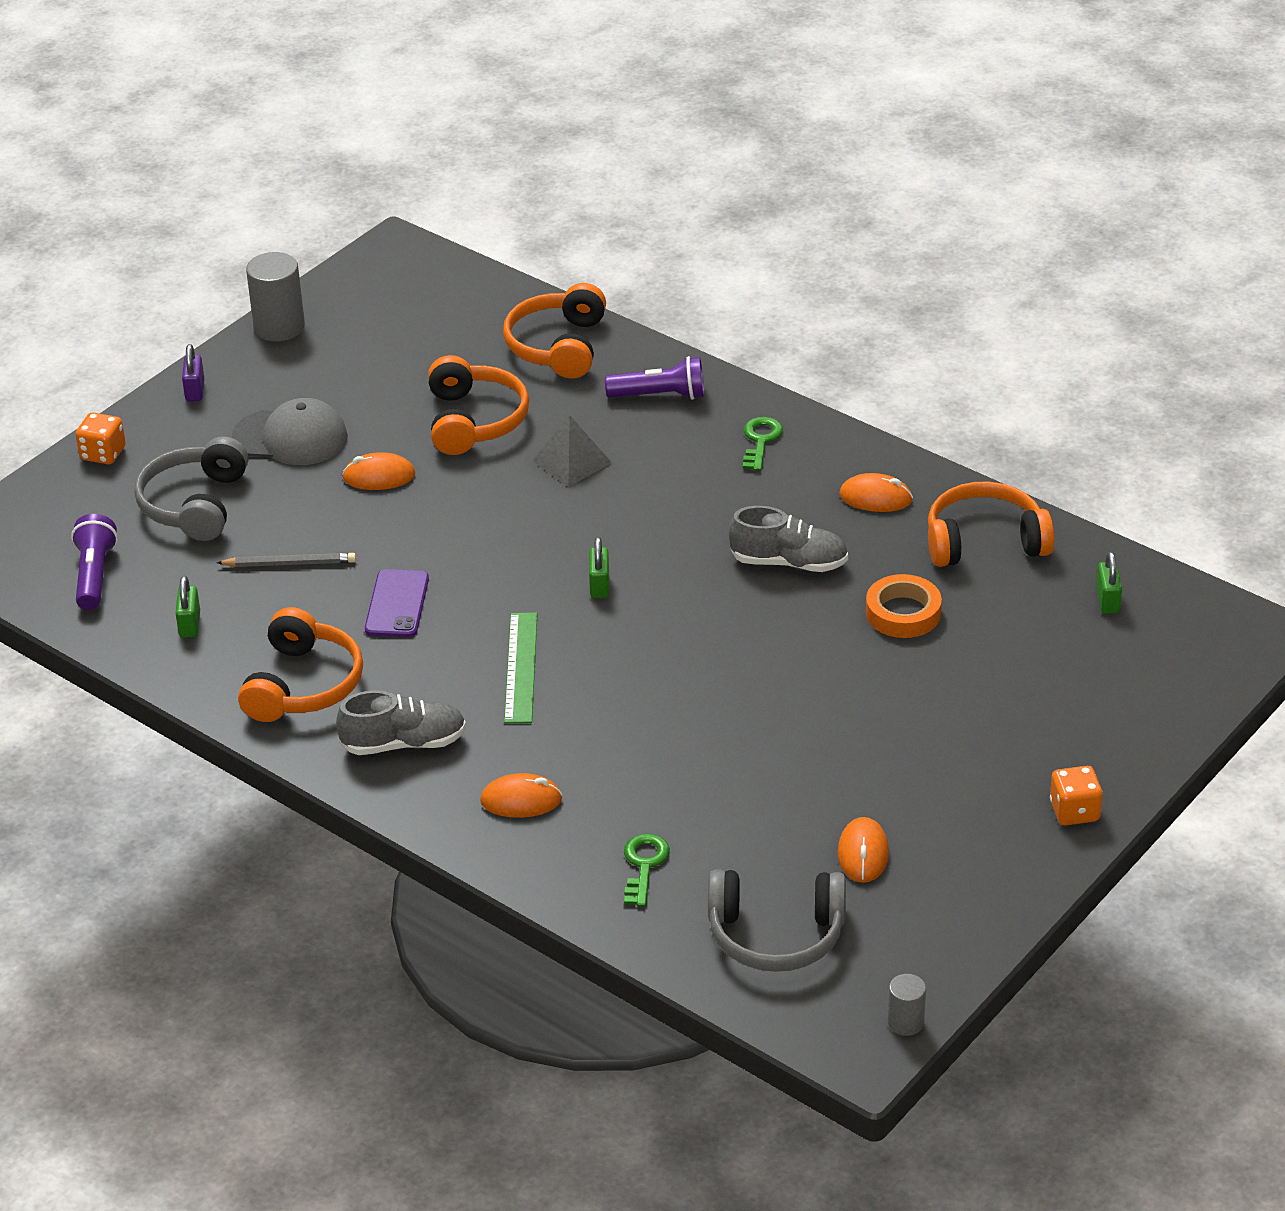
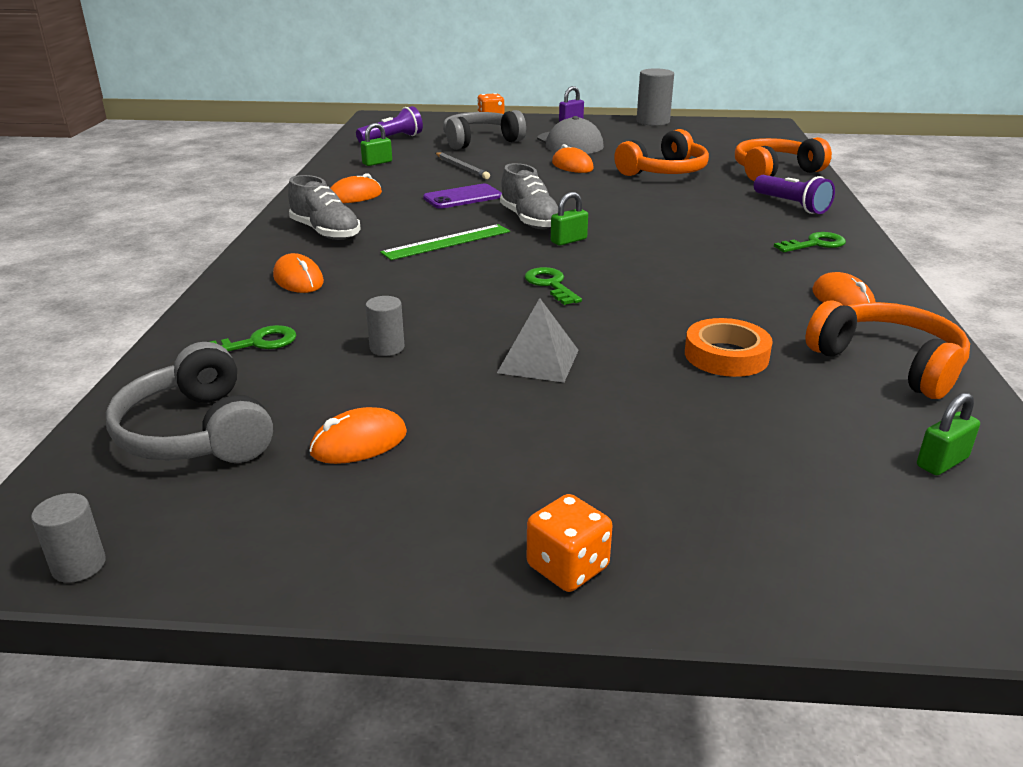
camera: 55 degrees right, 10 degrees down
(303, 685) = (354, 196): orange headphones -> orange mouse
(572, 462) = (677, 201): grey pyramid -> grey pyramid (538, 361)
(690, 644) = (551, 285): none -> green key
(724, 790) = (387, 348): none -> grey cylinder
(789, 563) = (703, 291): grey shoe -> grey shoe (530, 220)

